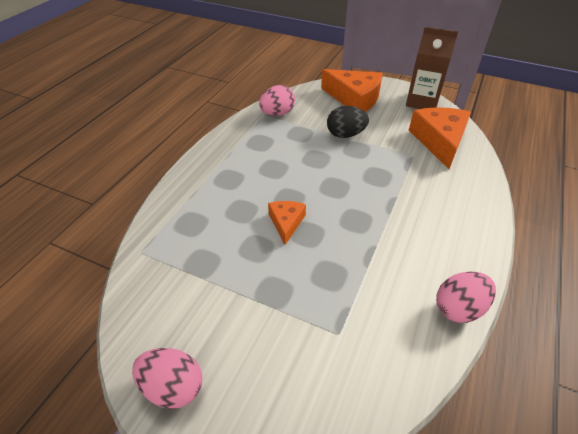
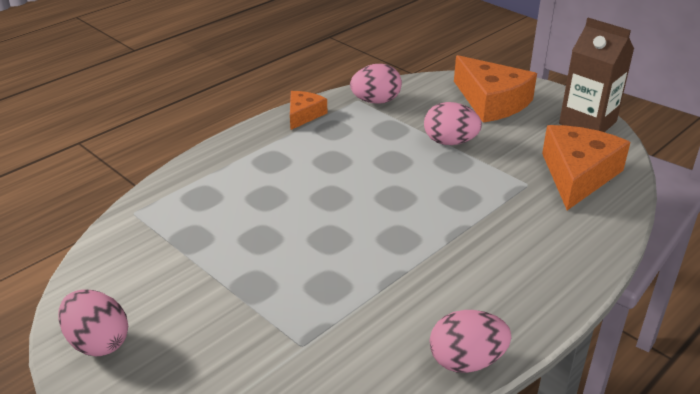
camera: 20 degrees right, 10 degrees down
(286, 223) = (311, 222): orange cheese -> orange cheese (304, 115)
(345, 135) = (450, 142): black egg -> pink egg

